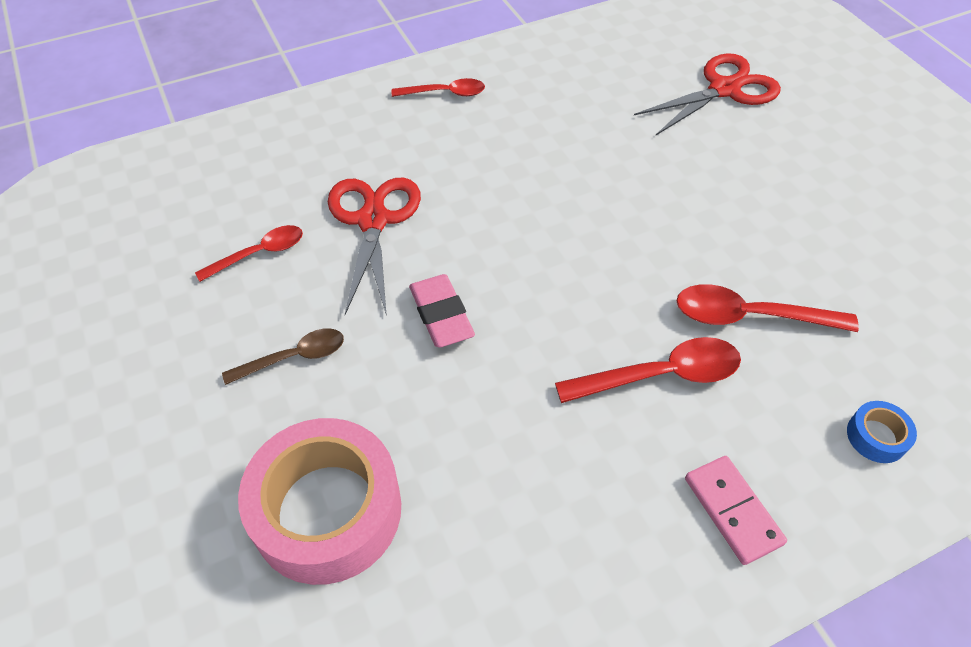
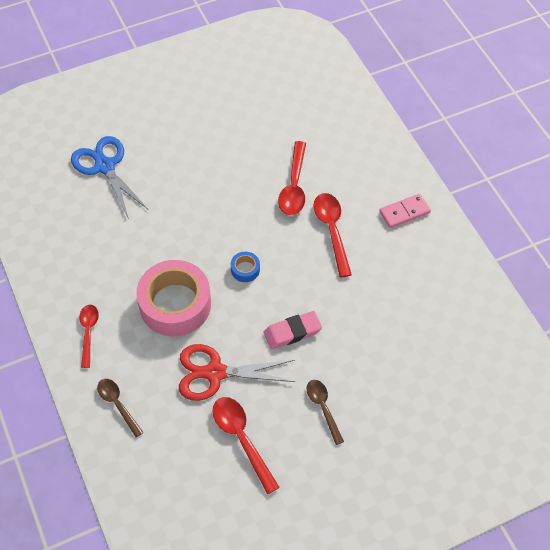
camera: 90 degrees left, 5 degrees up
(259, 254) = (242, 439): red spoon -> red spoon, size x1.51
(327, 510) = (415, 381): pink tape -> pink tape (175, 304)
(334, 126) = (118, 405): none -> brown spoon
(724, 89) = (105, 166): red scissors -> blue scissors
(876, 436) = (364, 150): blue tape -> blue tape (245, 269)

